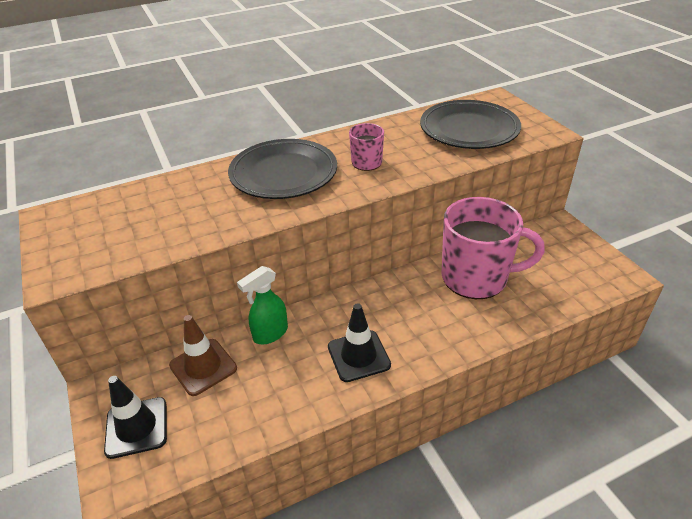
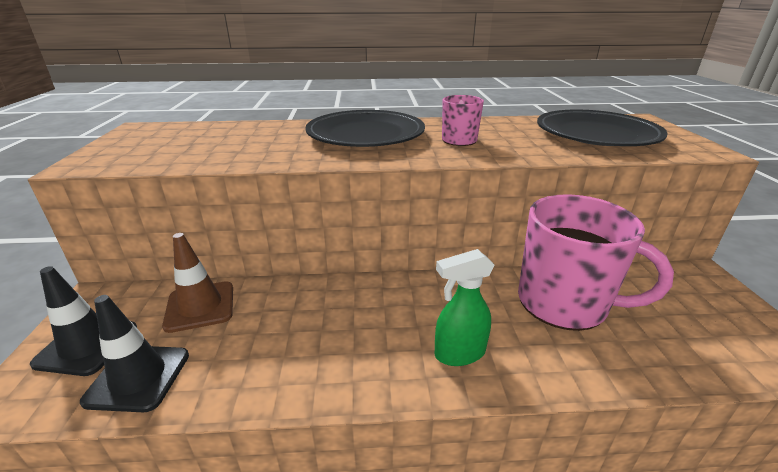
camera: 20 degrees right, 10 degrees down
(270, 334) = (289, 295): green spray bottle -> green spray bottle (459, 353)
(358, 356) = (369, 348): black traffic cone -> black traffic cone (138, 377)

